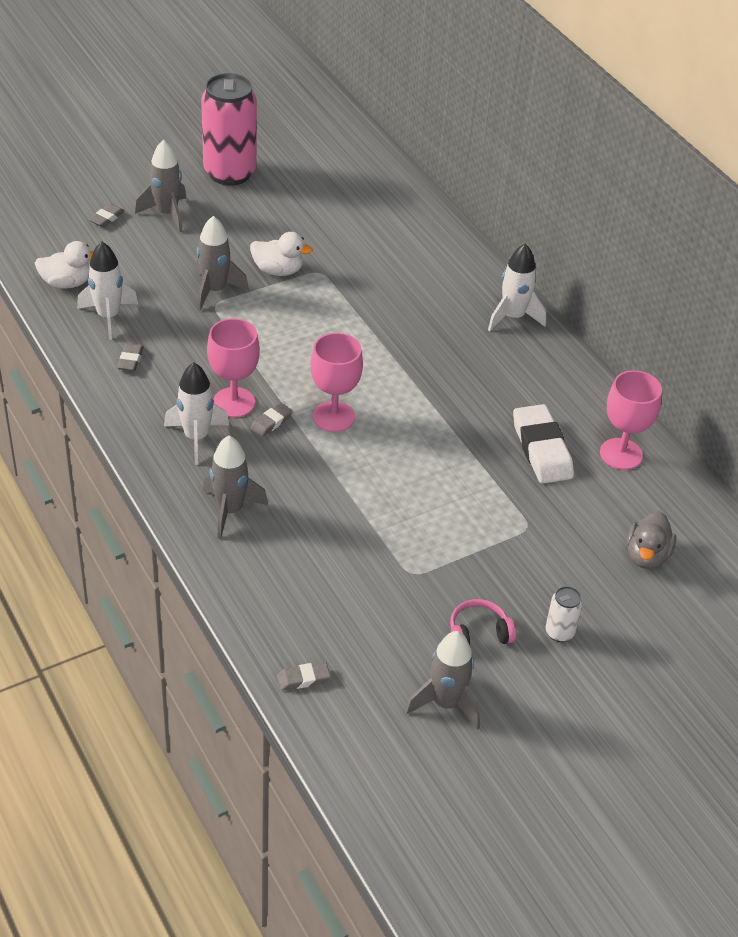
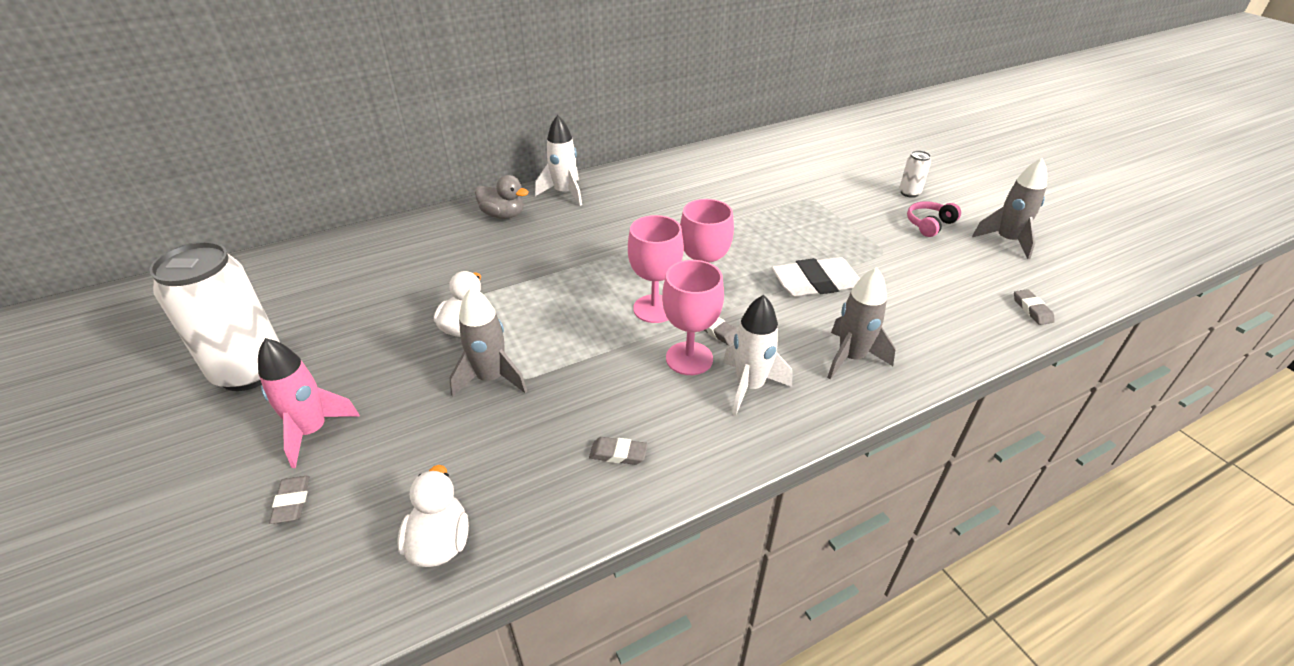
camera: 85 degrees left, 5 degrees down
(107, 218) = (292, 502): grey eraser -> grey eraser turned 45 degrees clockwise
(108, 316) = (527, 484): white rocket -> none
(167, 214) = (312, 431): grey rocket -> pink rocket
(230, 173) = (250, 371): pink can -> white can
(478, 633) = (929, 224): pink headphones -> pink headphones turned 60 degrees clockwise
(541, 449) = (724, 189): white eraser -> white eraser (816, 283)
(621, 454) = (723, 160): pink goblet -> pink goblet (654, 309)
(646, 556) = (821, 158): grey duck -> grey duck (503, 215)

